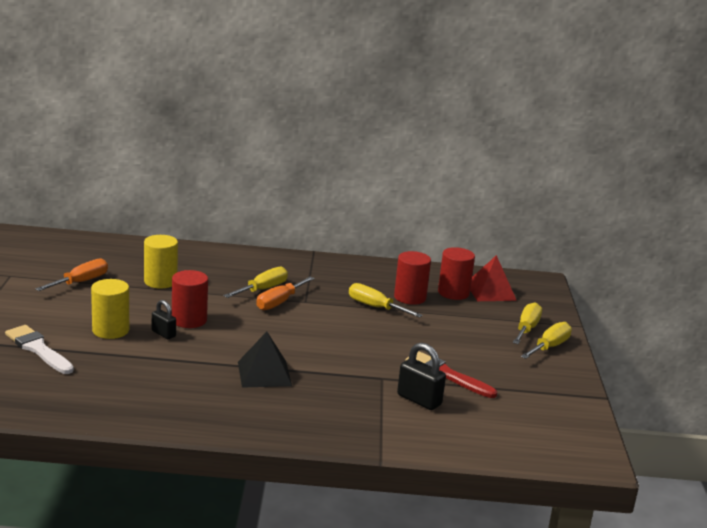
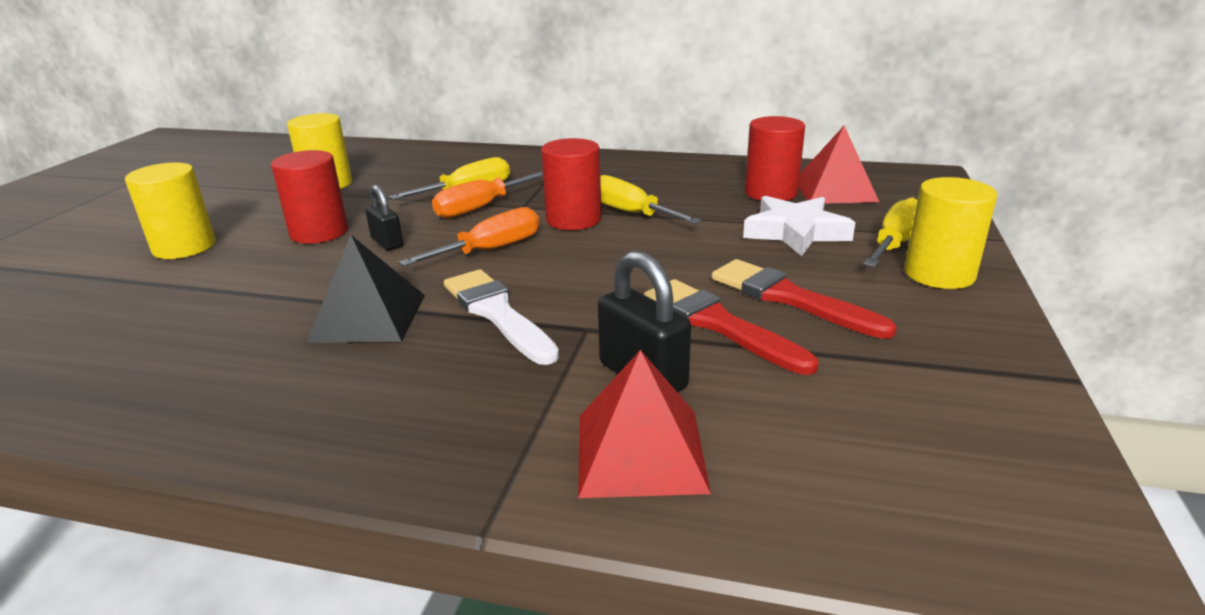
camera: 15 degrees right, 5 degrees up
(38, 349) = (41, 274): white brush -> white brush (497, 313)
(81, 282) = (217, 186): orange screwdriver -> orange screwdriver (491, 250)
(163, 334) = (259, 252): black padlock -> black padlock (387, 243)
(410, 297) = (695, 199): red cylinder -> red cylinder (573, 219)
(430, 430) = (640, 451): none -> red pyramid
(473, 321) = (795, 232): none -> white star
(477, 361) = (789, 298): none -> red brush
(549, 347) = (939, 274): yellow screwdriver -> yellow cylinder

